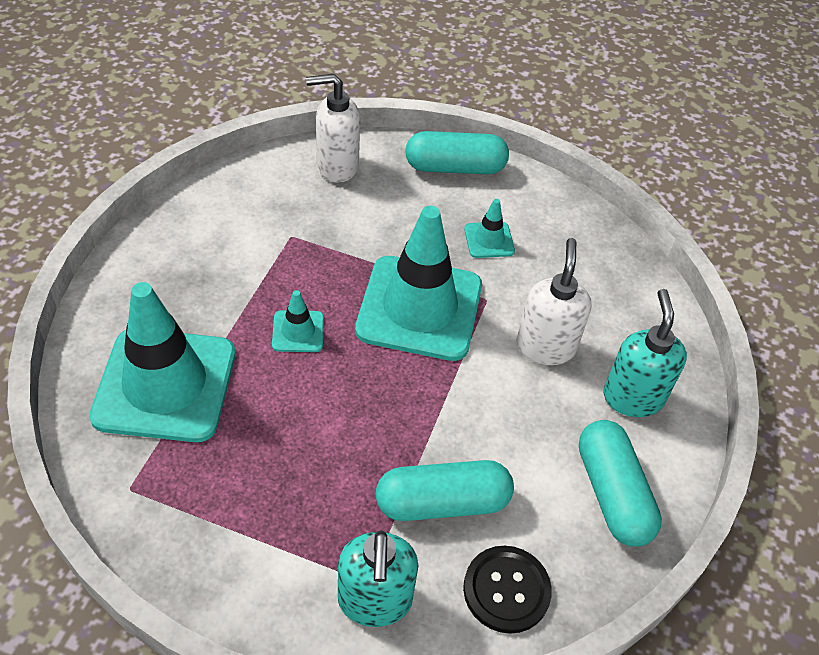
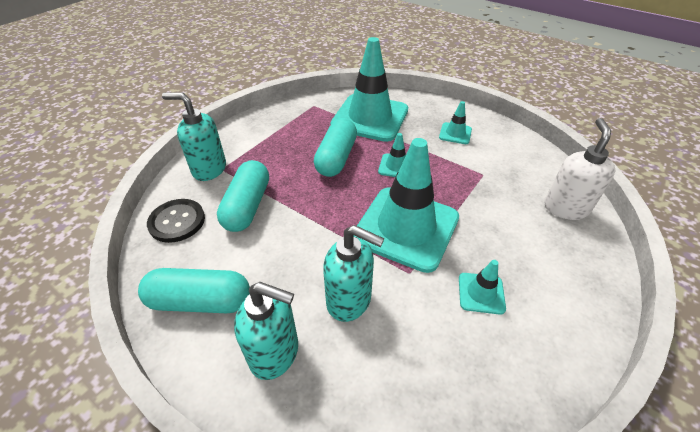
camera: 110 degrees right, 5 degrees down
(196, 266) = (455, 133): none -> turquoise traffic cone
(455, 167) = (584, 291): turquoise capsule -> turquoise capsule (336, 158)
(545, 346) = (349, 300): white soap dispenser -> turquoise soap dispenser

